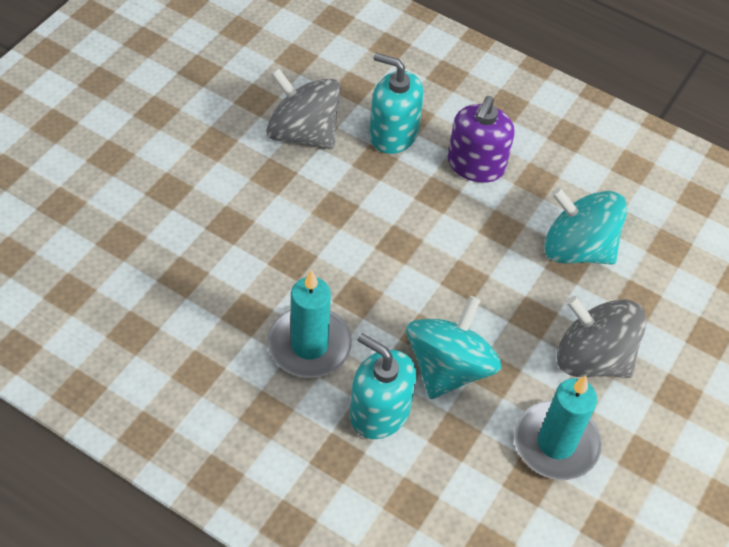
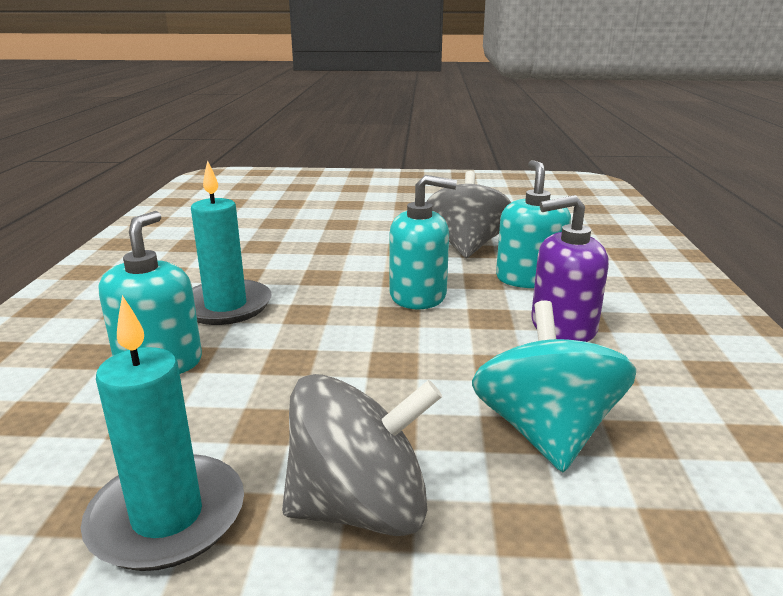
camera: 65 degrees right, 30 degrees down
(375, 215) = (418, 295): none -> turquoise soap dispenser
(448, 367) = (251, 387): turquoise spinning top -> none
(592, 358) = (361, 507): grey spinning top -> grey spinning top turned 75 degrees clockwise

